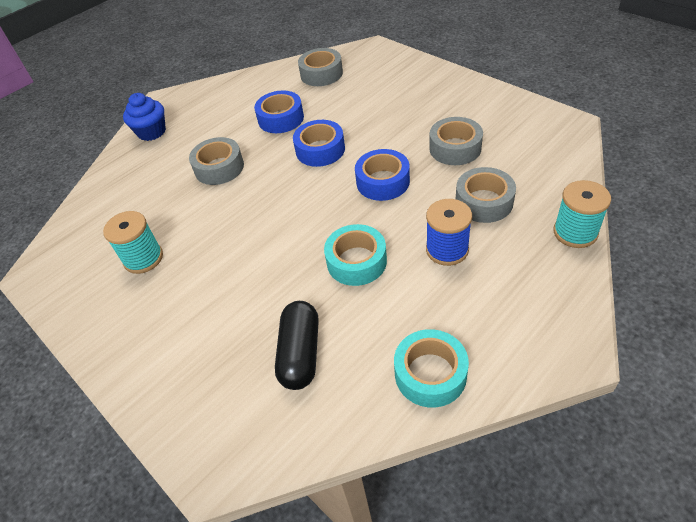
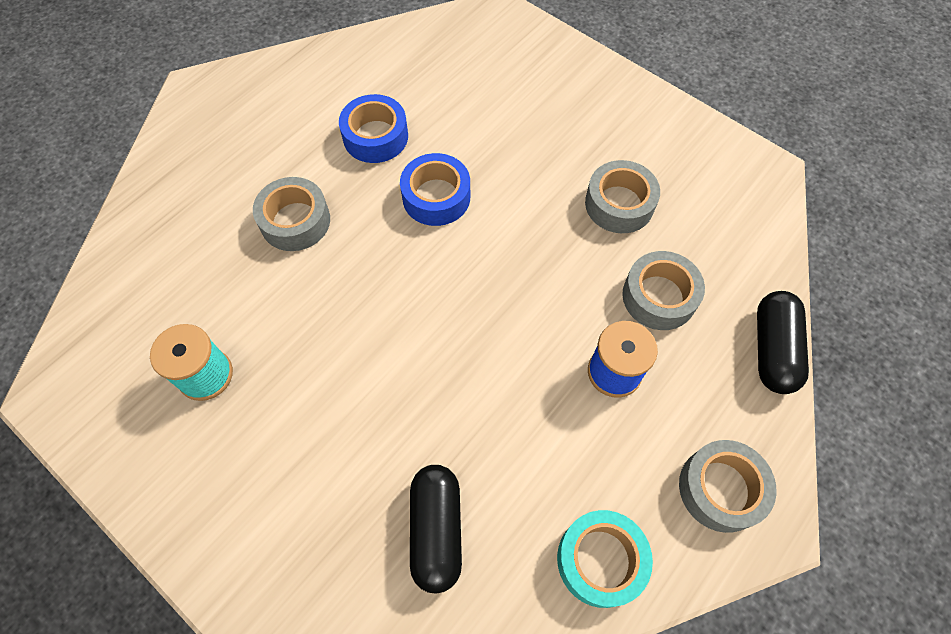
camera: 10 degrees left, 15 degrees up
(152, 132) = (187, 149): blue cupcake -> none
(321, 74) = (427, 56): grey tape -> grey tape (721, 489)
(356, 261) = (499, 388): turquoise tape -> none
(383, 182) = (525, 257): blue tape -> none
(575, 232) = (772, 350): turquoise spool -> black capsule

